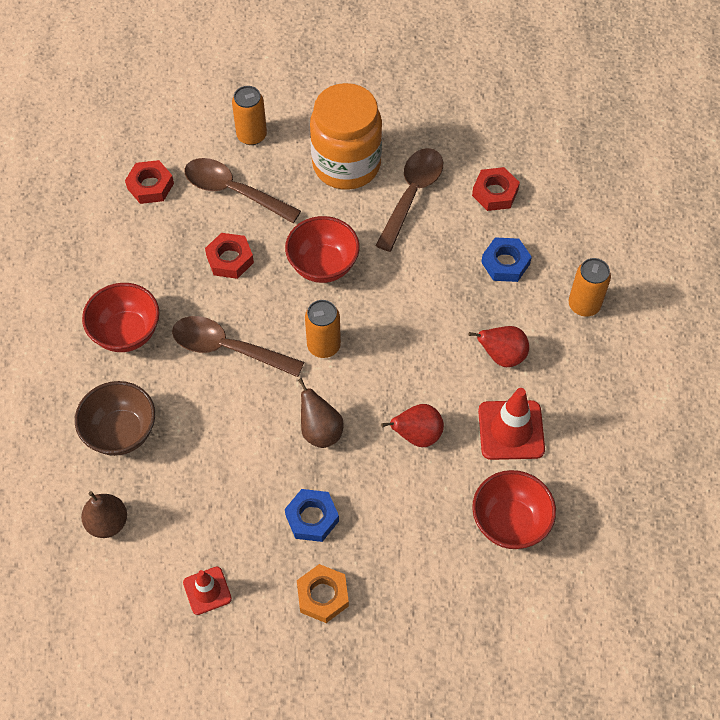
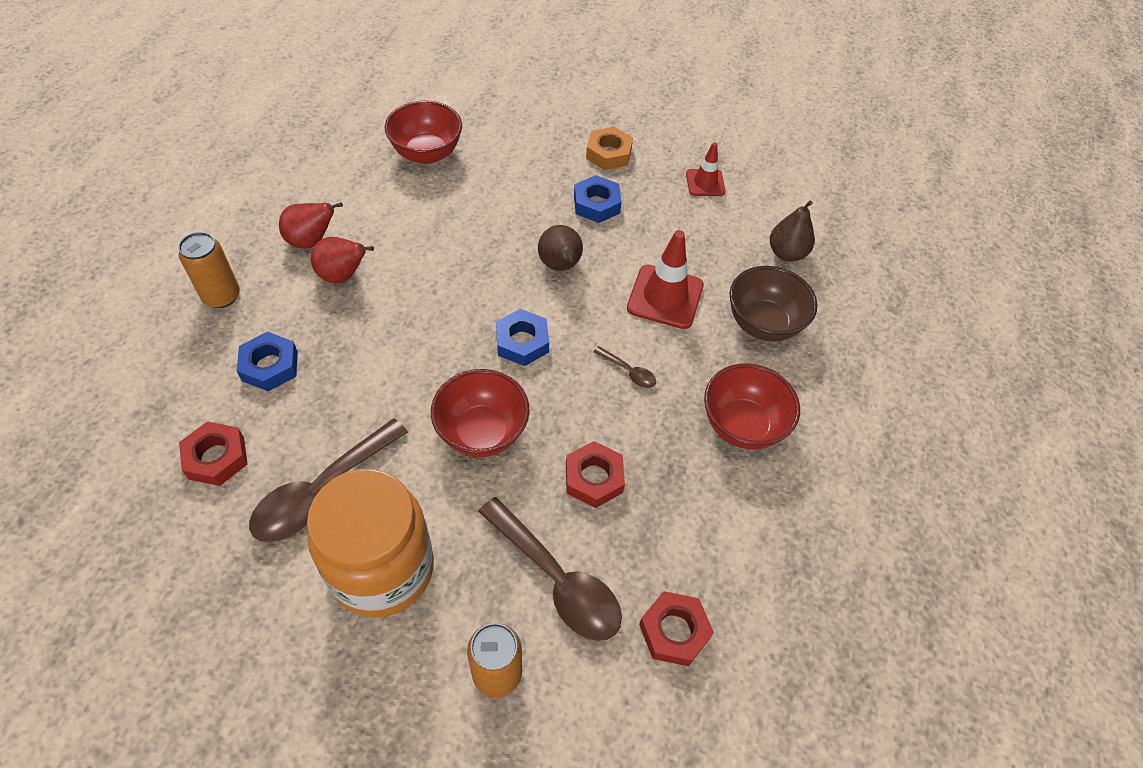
camera: 165 degrees left, 5 degrees down
(228, 348) = (629, 372): brown spoon -> brown spoon, size x0.45
(323, 346) = (522, 342): orange can -> blue nut
(417, 435) = (469, 235): red pear -> red pear (311, 241)
(511, 430) = (379, 214): red traffic cone -> red traffic cone (665, 297)

